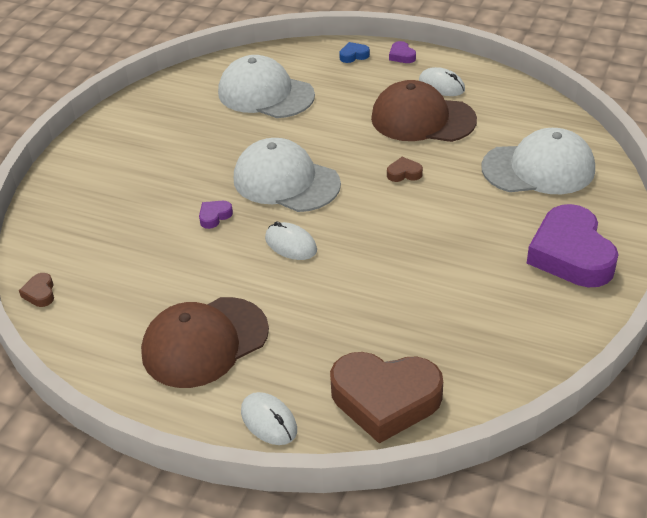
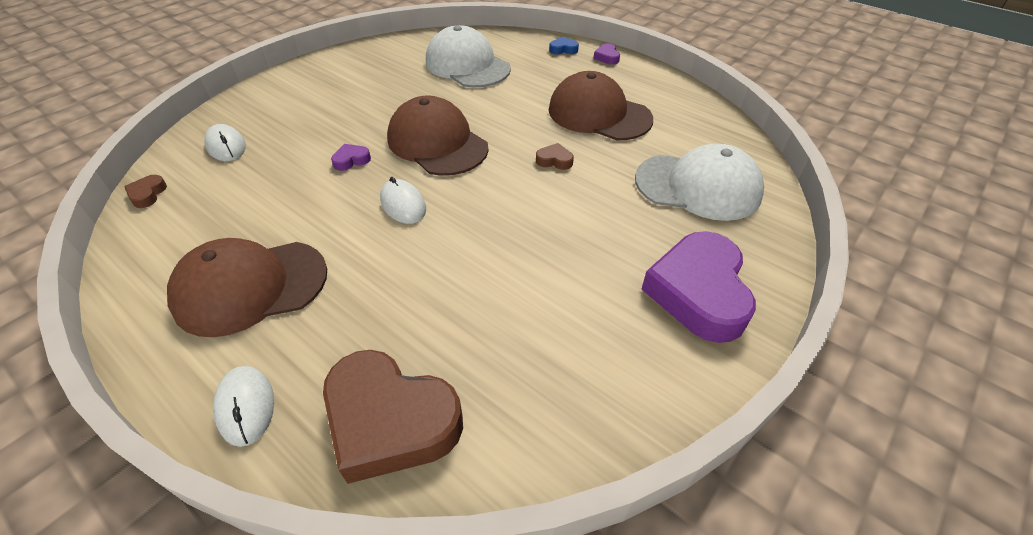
camera: 15 degrees right, 5 degrees up
(286, 181) = (437, 143): white cap -> brown cap
(441, 85) = (632, 88): white mouse -> white mouse (226, 146)

